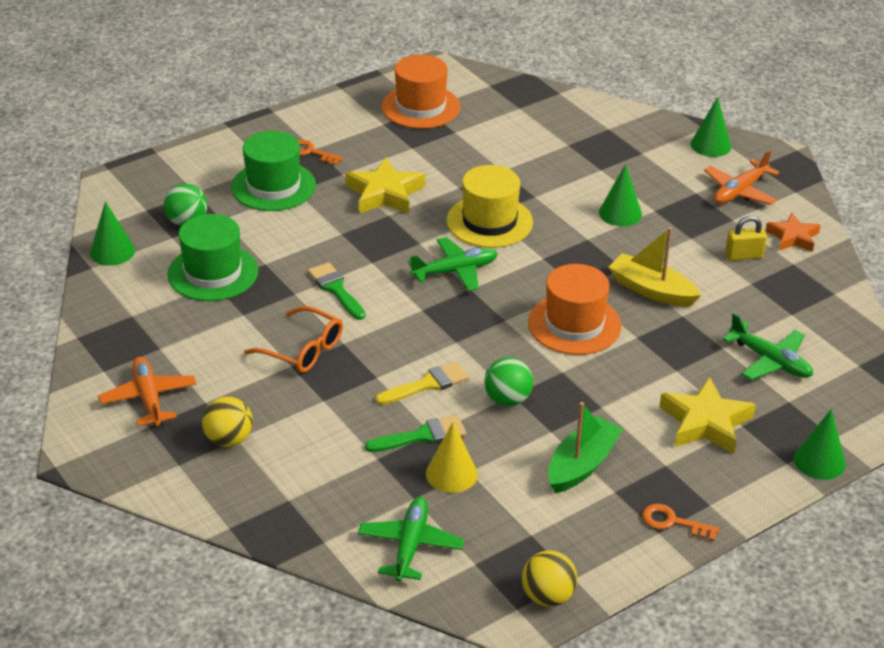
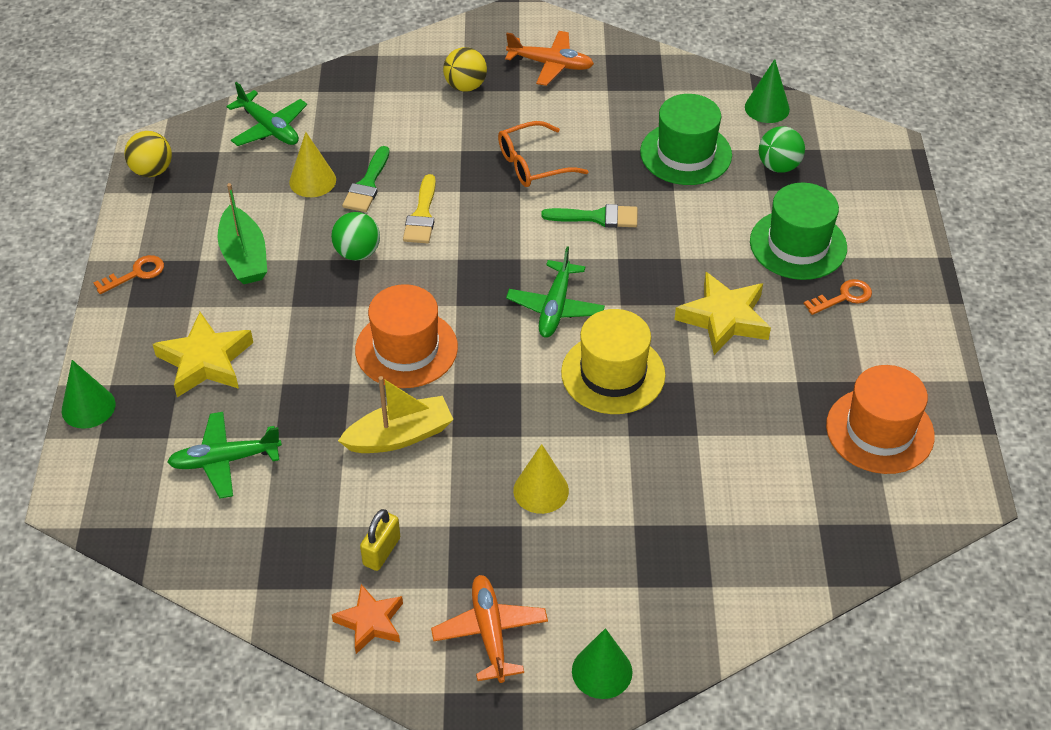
camera: 125 degrees right, 10 degrees up
(620, 213) = (541, 490): green cone -> yellow cone

